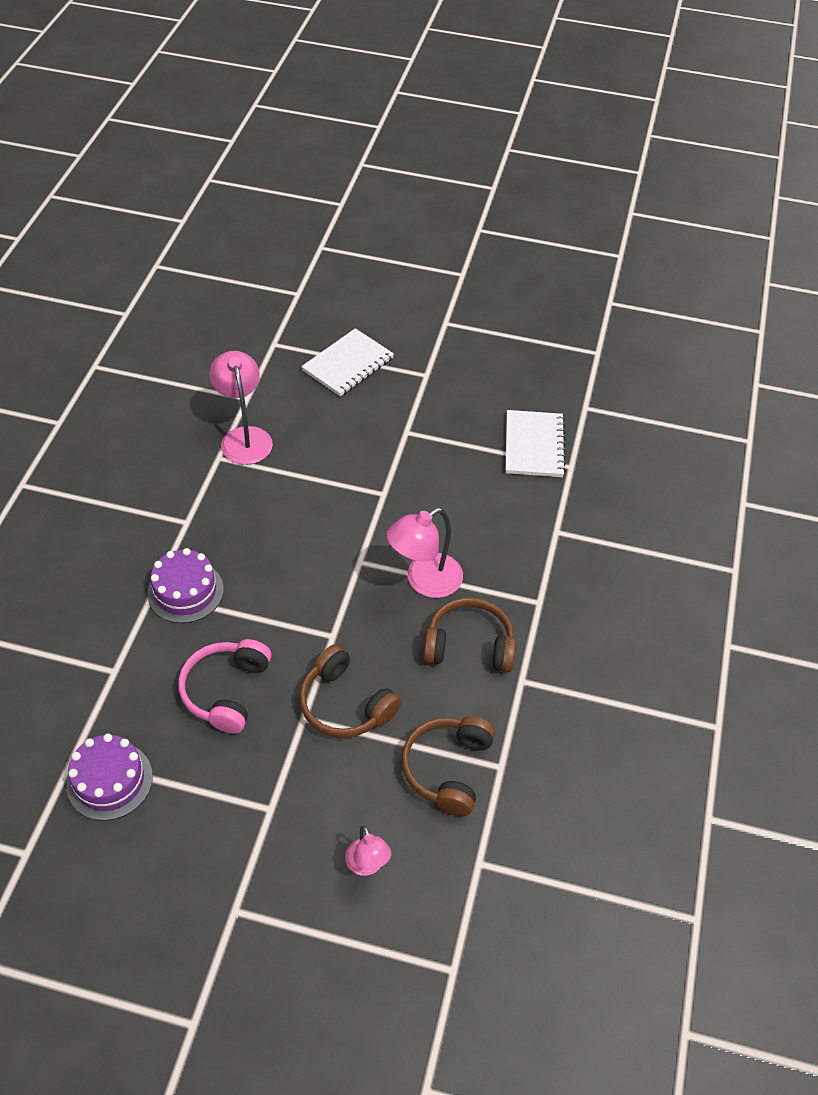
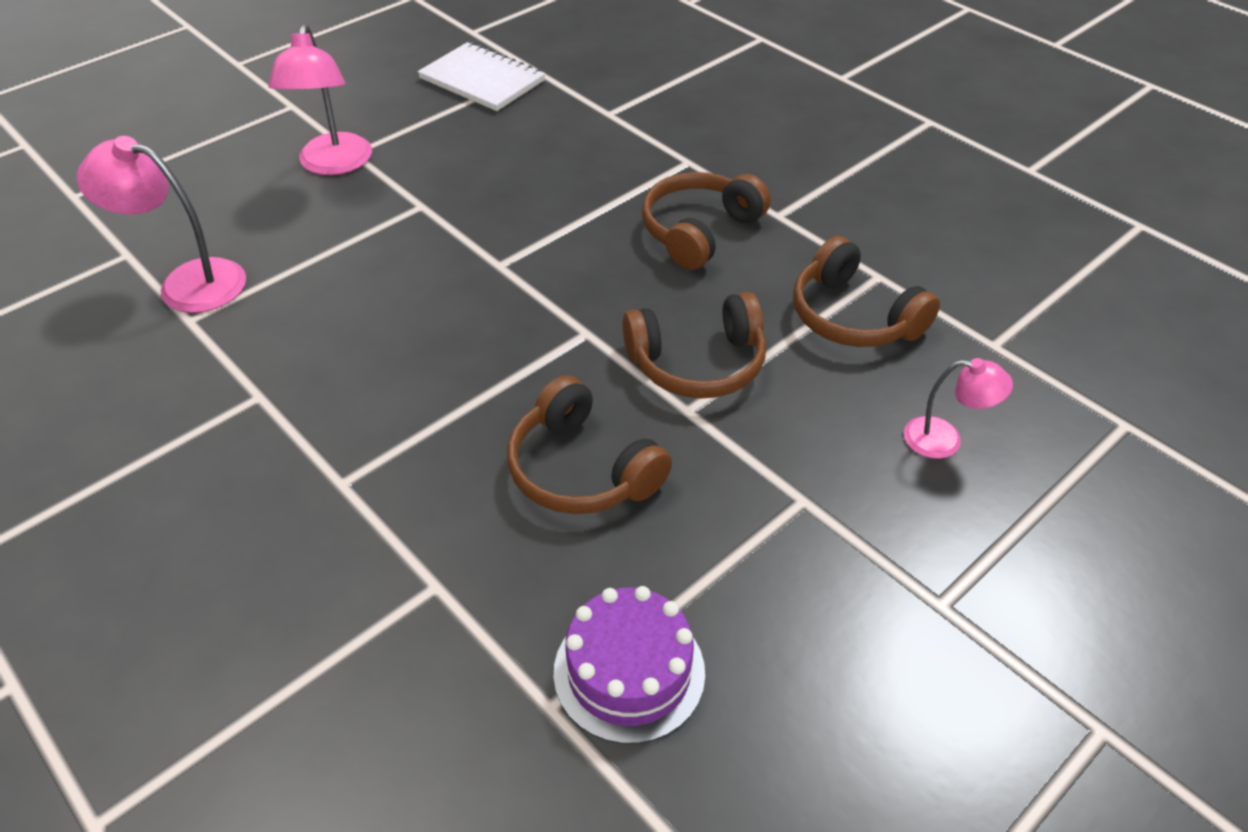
camera: 55 degrees left, 5 degrees down
(185, 591) = (376, 445): purple cake -> none
(226, 691) = (582, 469): pink headphones -> brown headphones
(348, 364) = (194, 152): white notebook -> none
(424, 581) = (580, 227): pink lamp -> pink lamp (333, 164)

